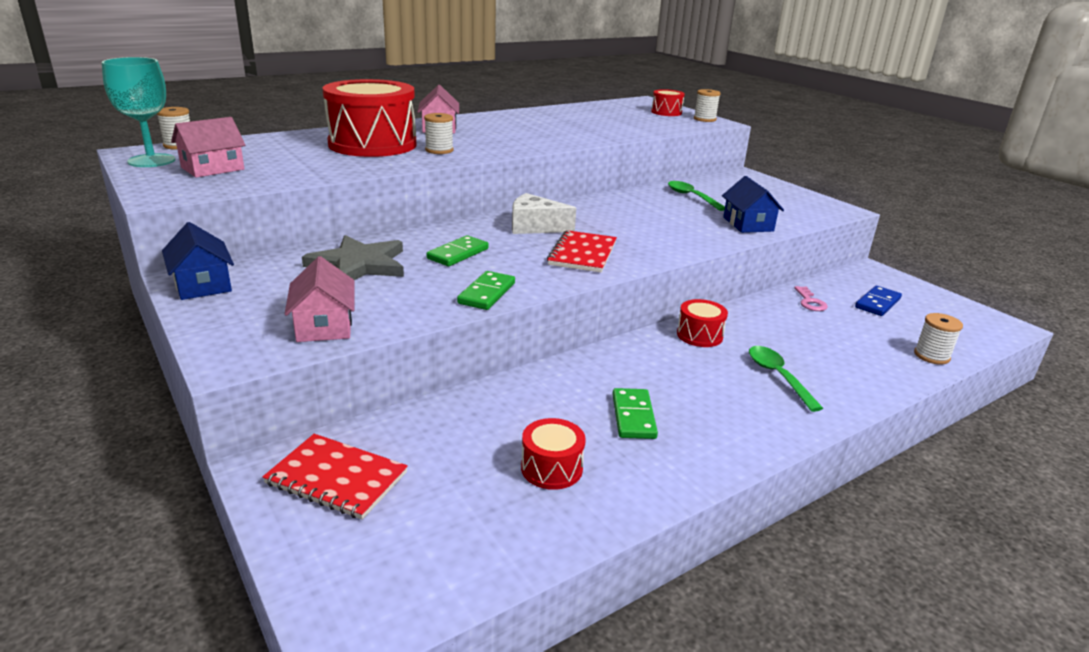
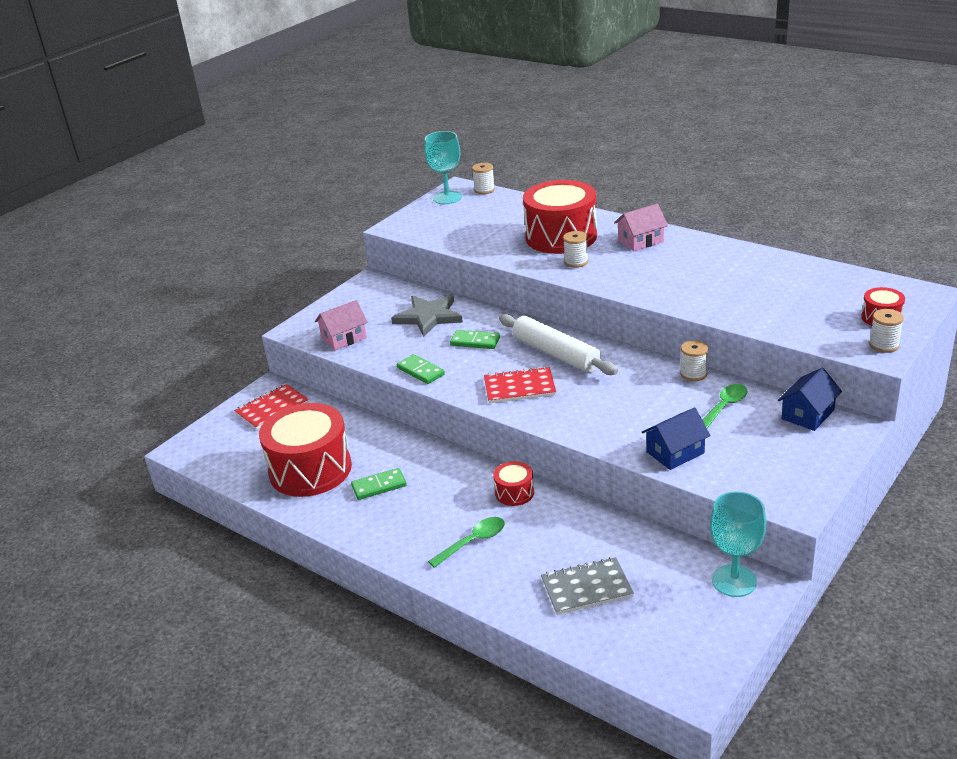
camera: 75 degrees right, 5 degrees up
(202, 284) = (367, 287): blue house -> blue house (808, 414)
(212, 168) = (451, 217): pink house -> none
(337, 478) = (272, 408): red notebook -> red notebook turned 45 degrees clockwise
(486, 293) = (420, 371): green domino -> green domino turned 45 degrees clockwise
(535, 227) = (556, 354): white cheese -> white rolling pin
(551, 468) = (310, 469): red drum -> red drum, size x2.23
(810, 302) = (635, 546): pink key -> none
(866, 279) = (734, 581): none -> turquoise goblet
(868, 336) = (587, 588): none -> grey notebook
(877, 303) = (672, 592): blue domino -> none
(931, 356) = (574, 631): white spool -> white spool (693, 374)

